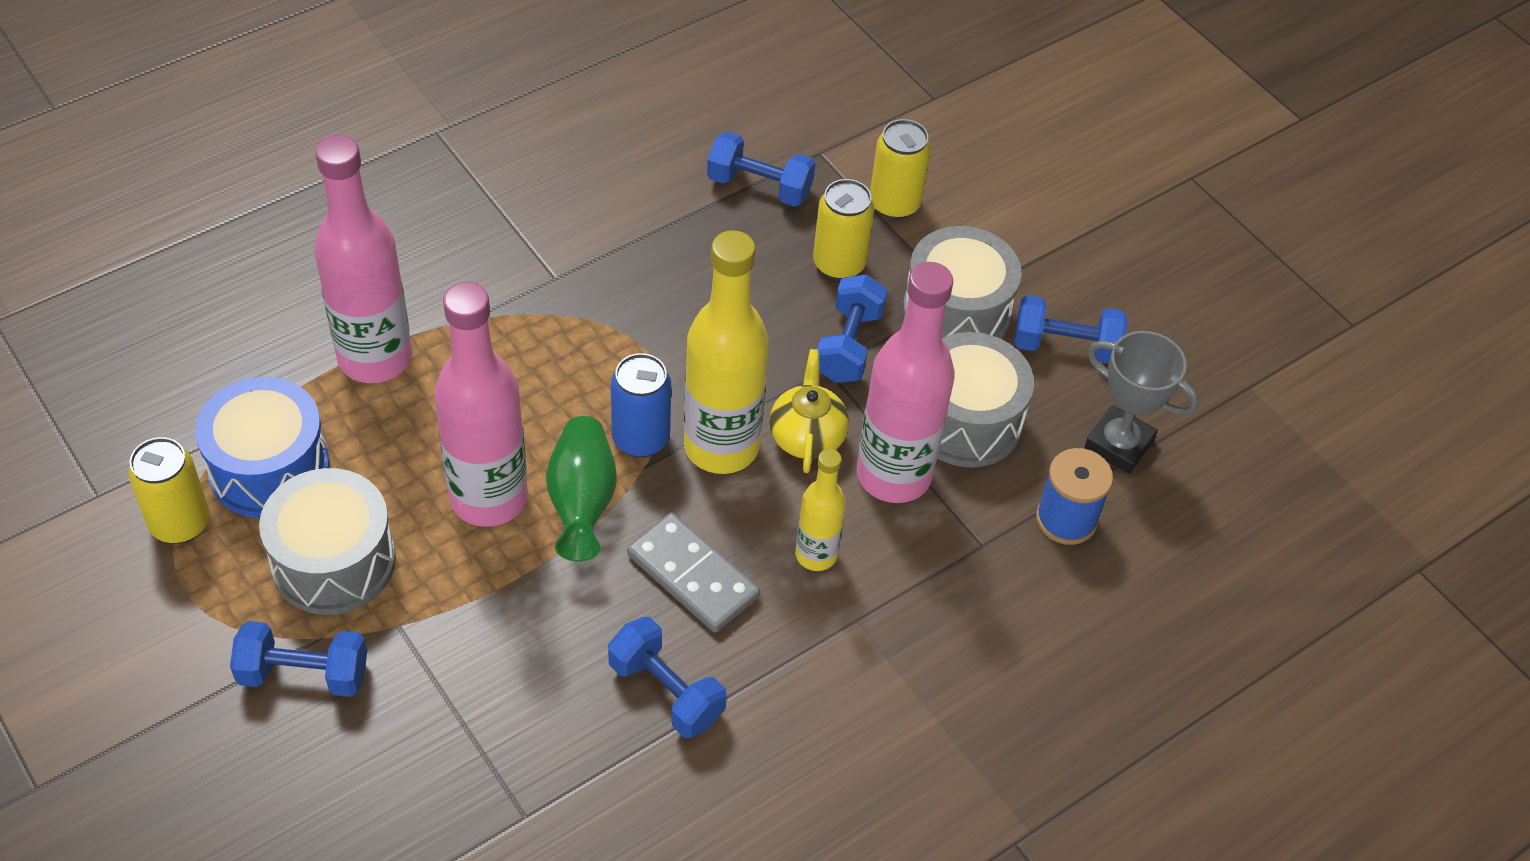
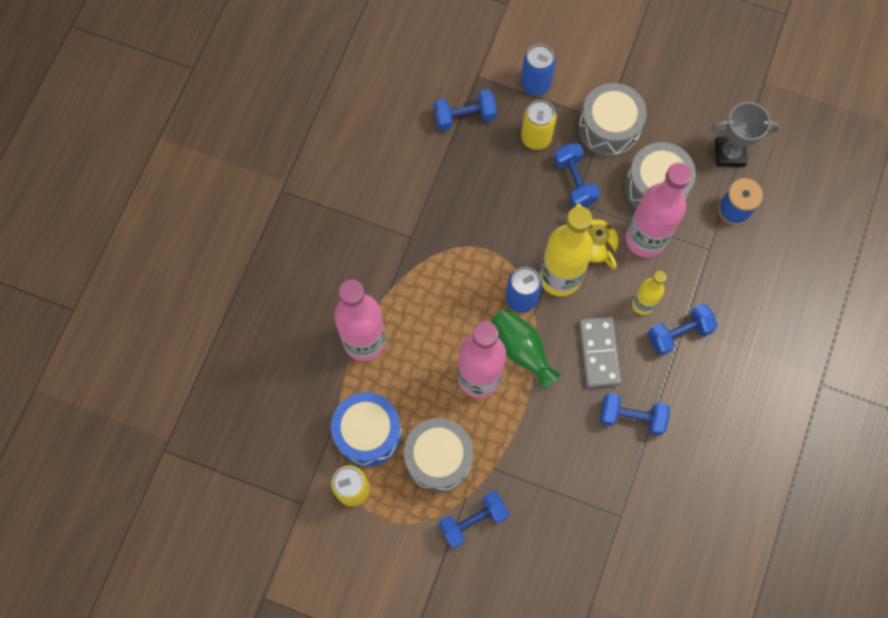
camera: 30 degrees left, 20 degrees up
(692, 576) = (599, 353): grey domino -> grey domino turned 75 degrees clockwise
(894, 204) = (535, 84): yellow can -> blue can
(1065, 346) = (670, 115): blue dumbbell -> blue dumbbell (679, 333)

